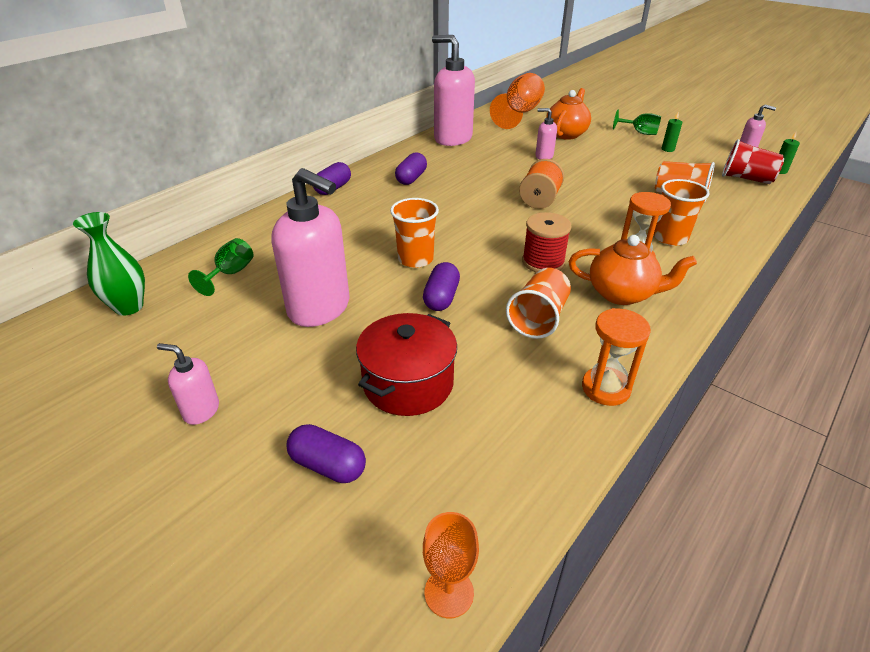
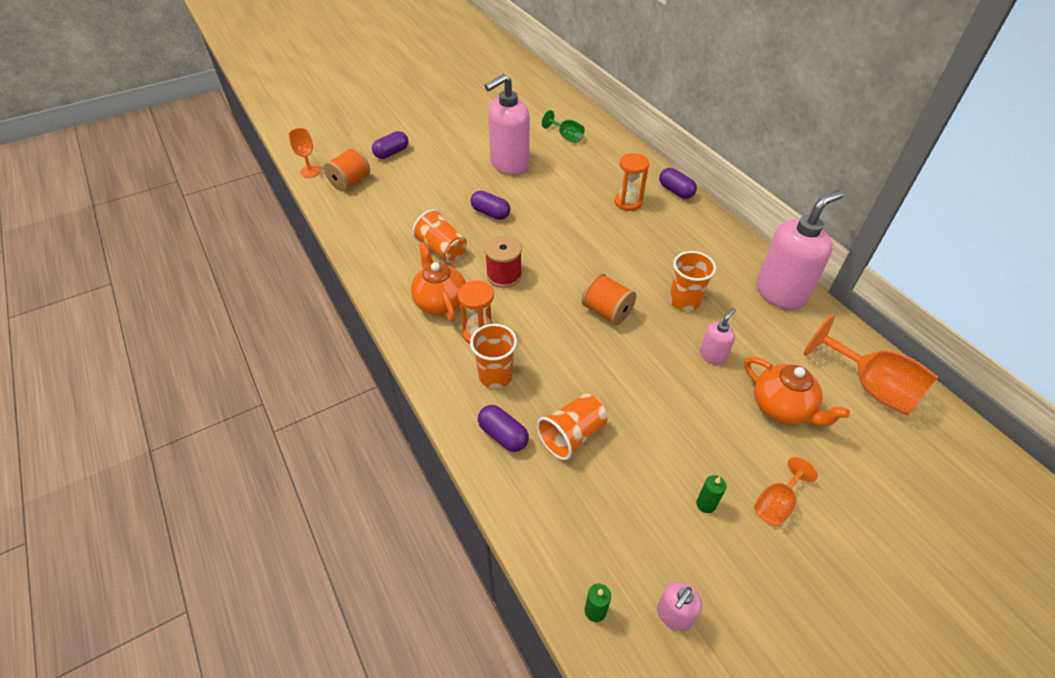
camera: 110 degrees right, 10 degrees up
(129, 307) = (550, 104): green vase -> none
(201, 410) = (451, 123): pink soap dispenser -> none
(408, 383) = (424, 184): red pot -> none
(411, 178) = (682, 239): purple capsule -> purple capsule (503, 435)
(415, 259) = (543, 212): orange cup -> orange cup (684, 301)
(450, 491) = (350, 182): none -> orange spool
(606, 388) = (365, 254): orange hourglass -> orange hourglass (628, 202)
(622, 294) = (440, 302): orange teapot -> orange teapot turned 120 degrees clockwise
(639, 133) = (776, 503): green goblet -> orange goblet
(746, 179) = (587, 542): red cup -> none

